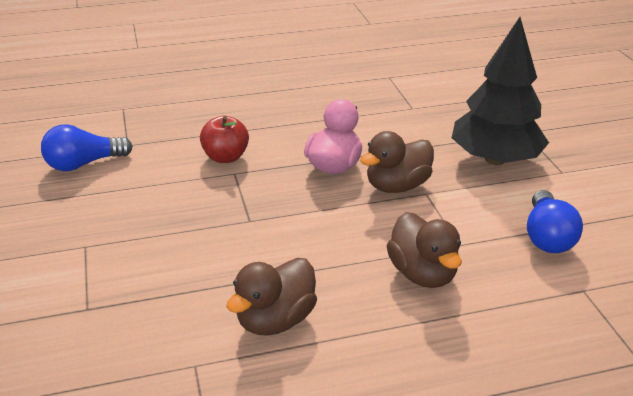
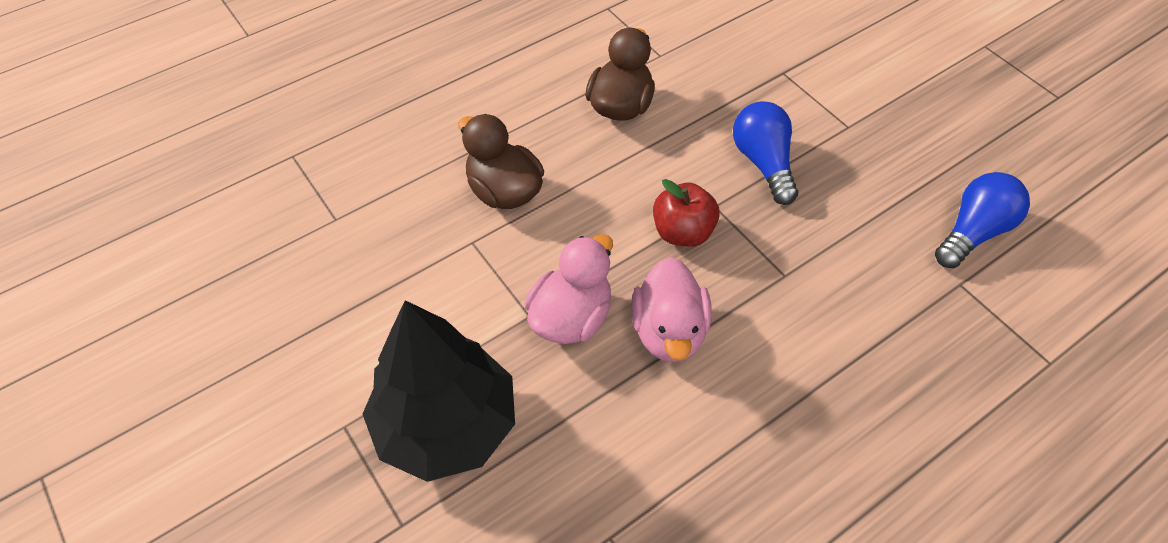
camera: 160 degrees right, 20 degrees up
(225, 157) = (818, 301): red apple -> red apple (682, 232)
(397, 186) = (571, 317): brown duck -> pink duck
(547, 236) = (371, 284): blue light bulb -> blue light bulb (763, 163)

